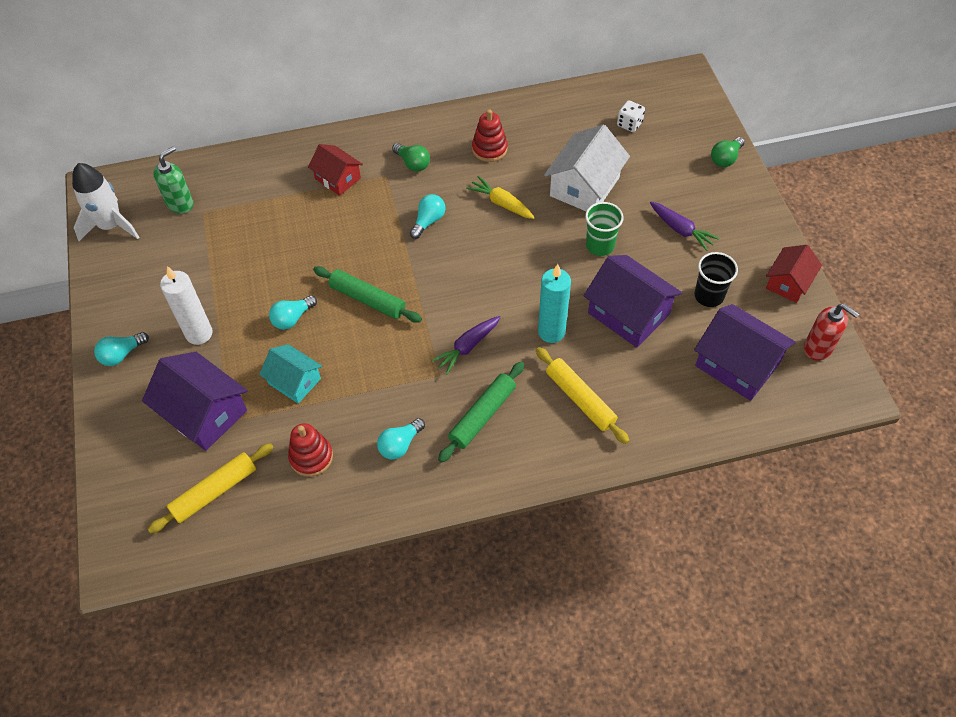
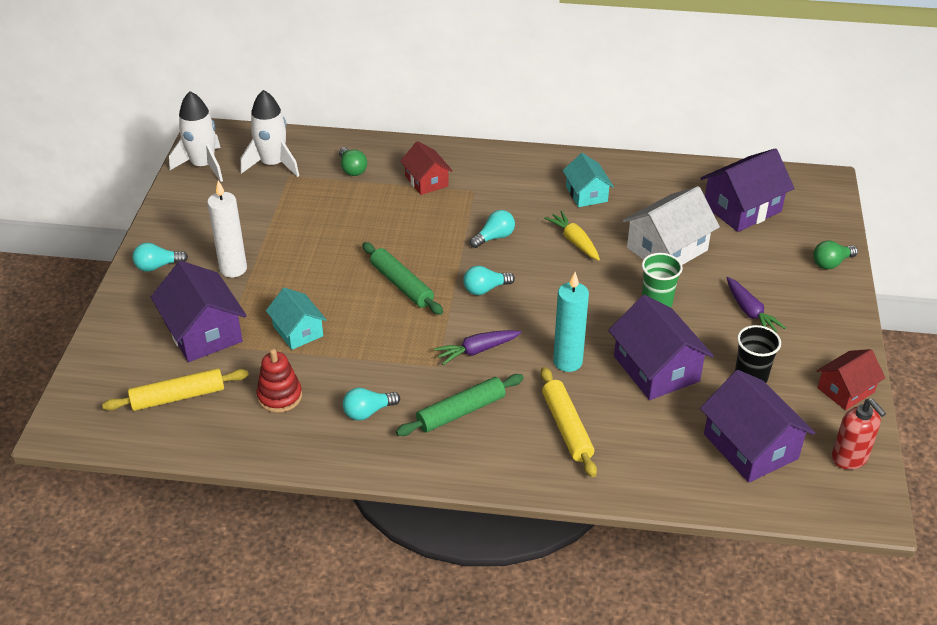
camera: 20 degrees right, 15 degrees down
(180, 204) = (273, 164): green soap dispenser -> white rocket
(292, 318) = (323, 280): turquoise light bulb -> turquoise light bulb (485, 289)
(412, 163) = (504, 187): green light bulb -> green light bulb (352, 169)
(489, 149) = (586, 194): red stacking toy -> turquoise house
(629, 124) = (742, 208): white dice -> purple house

